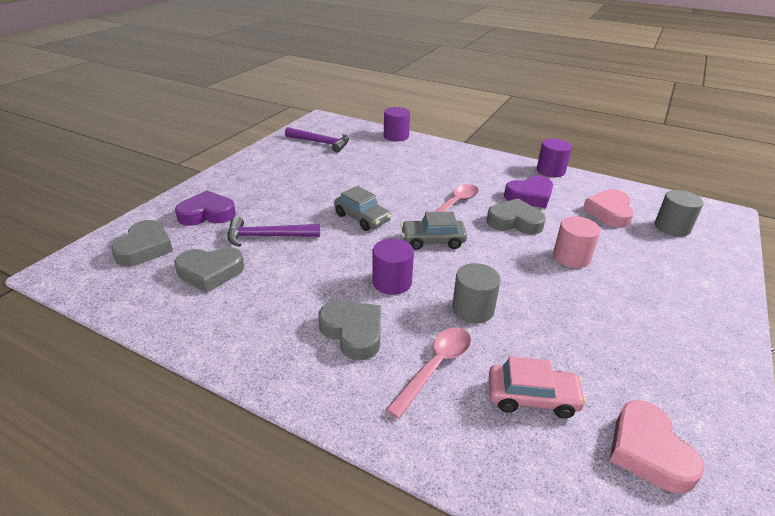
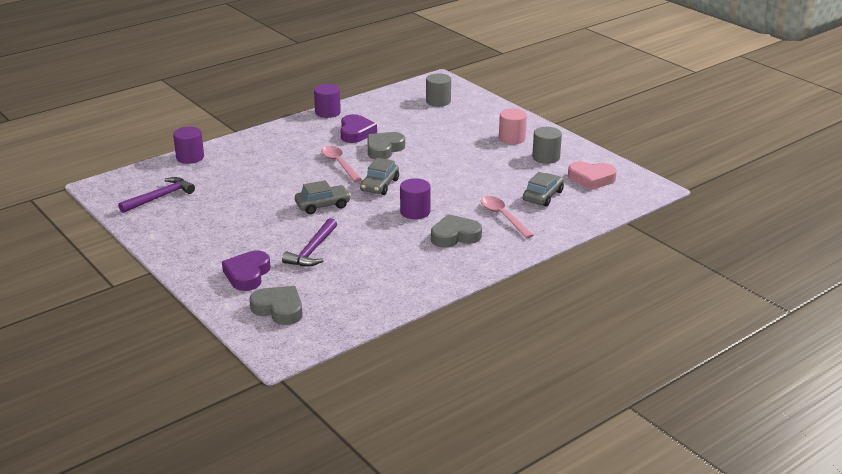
camera: 65 degrees left, 5 degrees down
(210, 272) = (342, 281): grey heart -> none
(473, 309) = (464, 192): grey cylinder -> grey cylinder (546, 157)
(532, 397) = (543, 196): pink car -> grey car
(571, 257) = (440, 144): pink cylinder -> pink cylinder (512, 138)
(609, 212) = (403, 113): pink heart -> none

